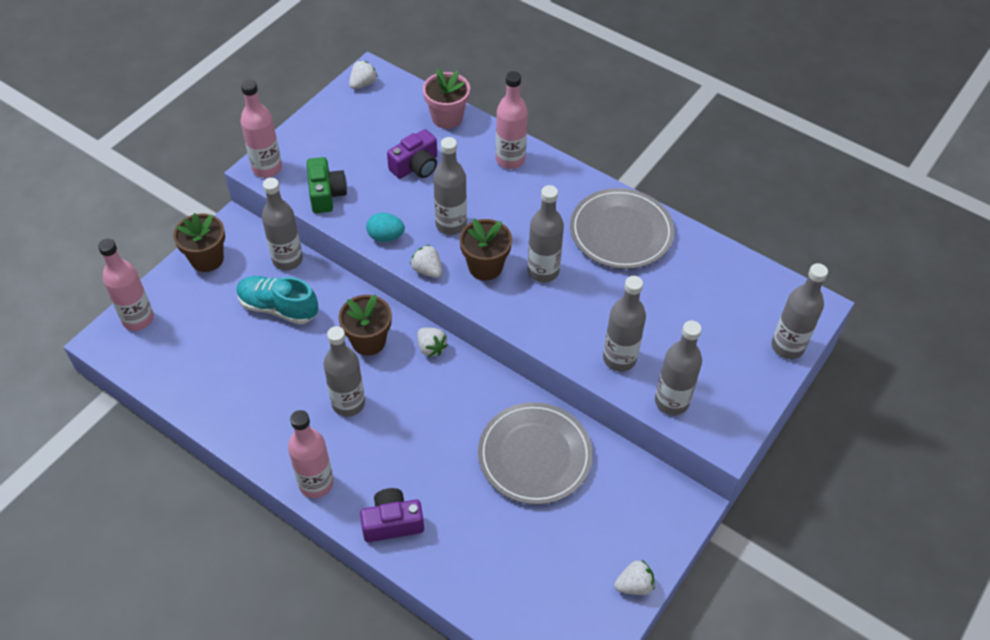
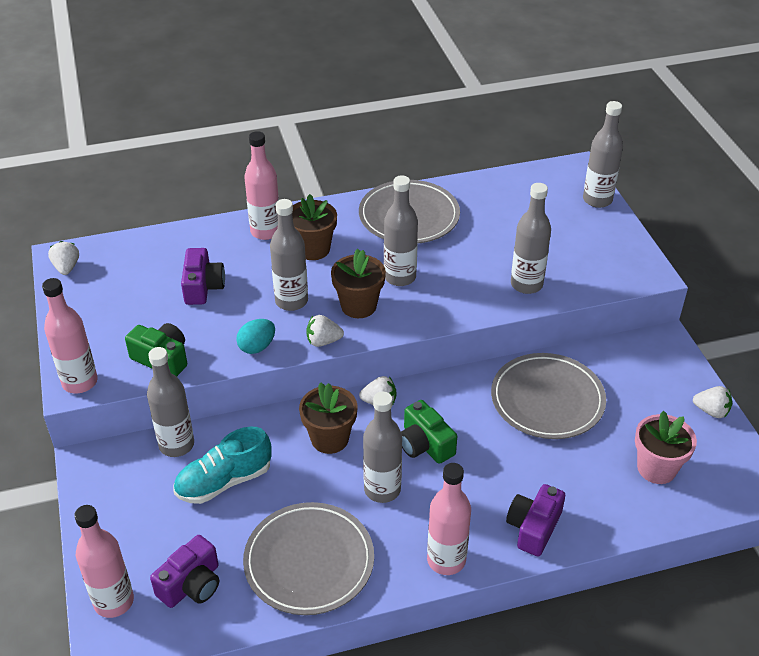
camera: 50 degrees left, 10 degrees down
(181, 350) = (191, 584): none -> purple camera
(207, 259) = (104, 504): brown flower pot -> brown flower pot (313, 249)
(250, 402) = (309, 562): none -> grey plate
(414, 402) = (425, 444): none -> green camera
(447, 117) = (174, 240): pink flower pot -> pink flower pot (656, 468)
(634, 585) = (711, 411): white strawberry -> white strawberry turned 90 degrees clockwise
(671, 401) = (591, 281): grey bottle -> none

